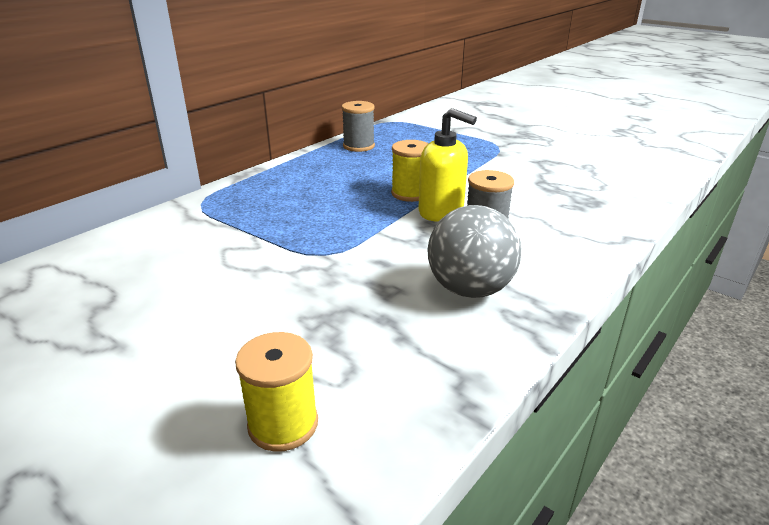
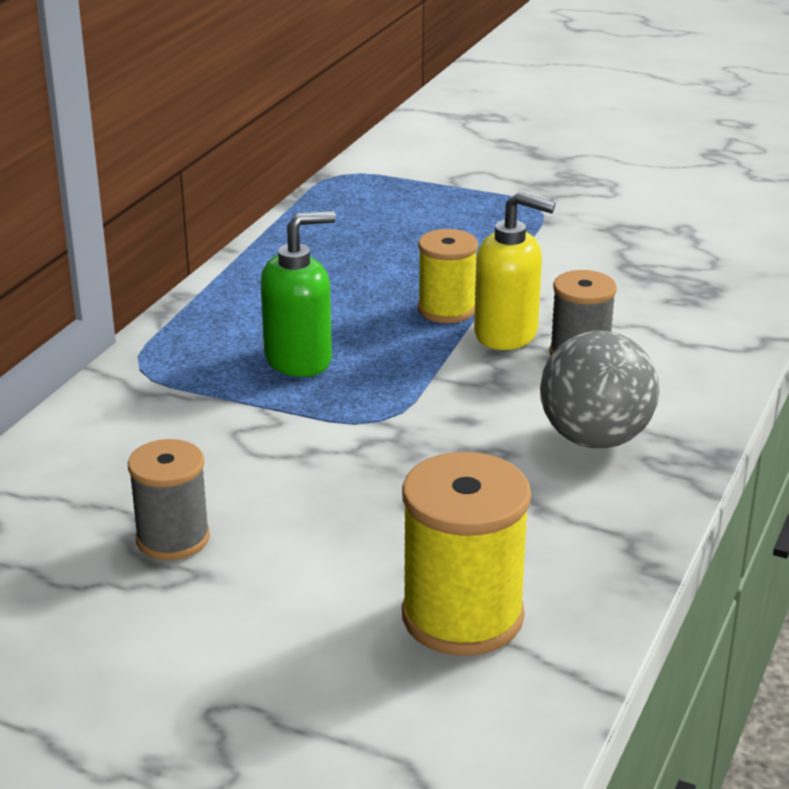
camera: 15 degrees left, 0 degrees up
(283, 424) = (462, 616): yellow spool -> yellow spool, size x1.55
(298, 210) = (299, 359): none -> green soap dispenser
(359, 146) = (317, 232): grey spool -> grey spool (173, 538)

